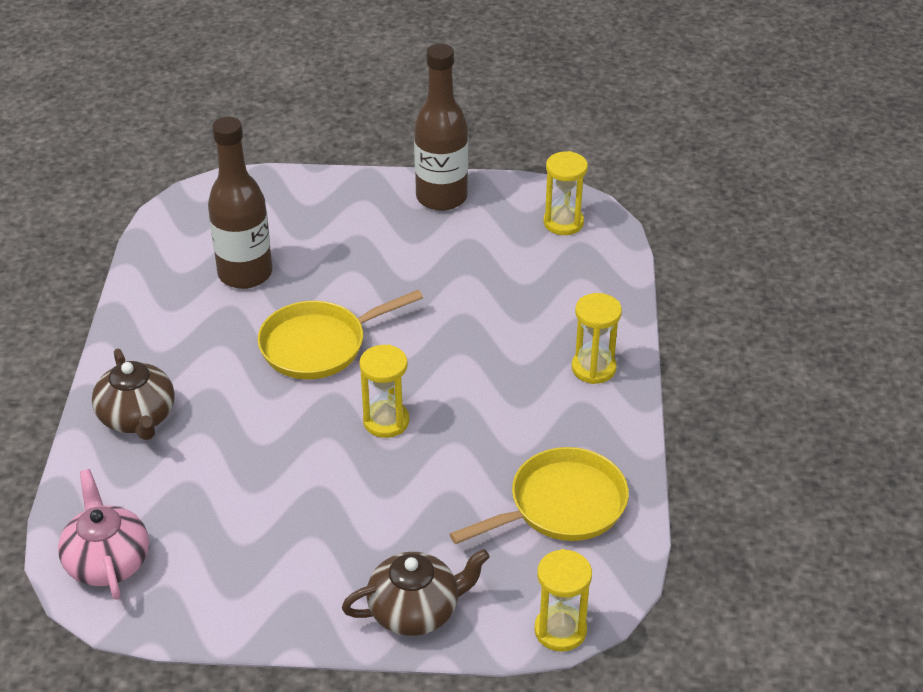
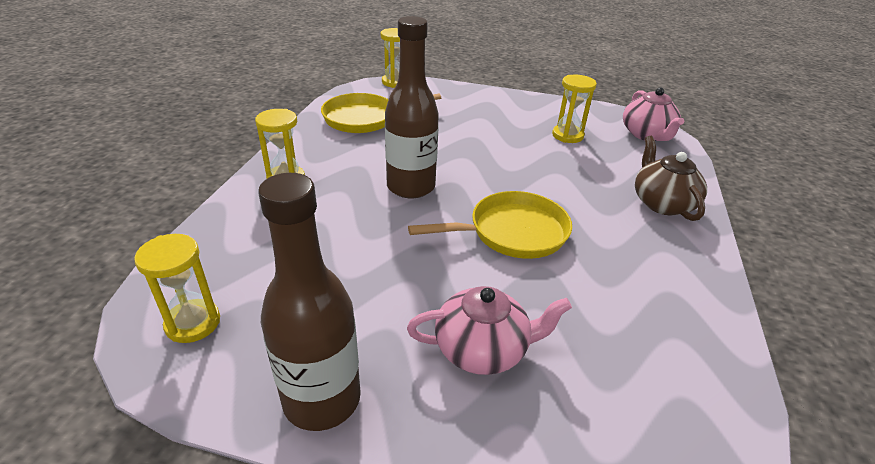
camera: 170 degrees left, 5 degrees down
(245, 274) = (596, 321): brown bottle -> brown bottle (411, 187)
(337, 241) = (483, 349): none -> pink teapot
(386, 421) = (463, 172): yellow hourglass -> yellow hourglass (567, 135)
(415, 610) = (466, 96): brown teapot -> none

